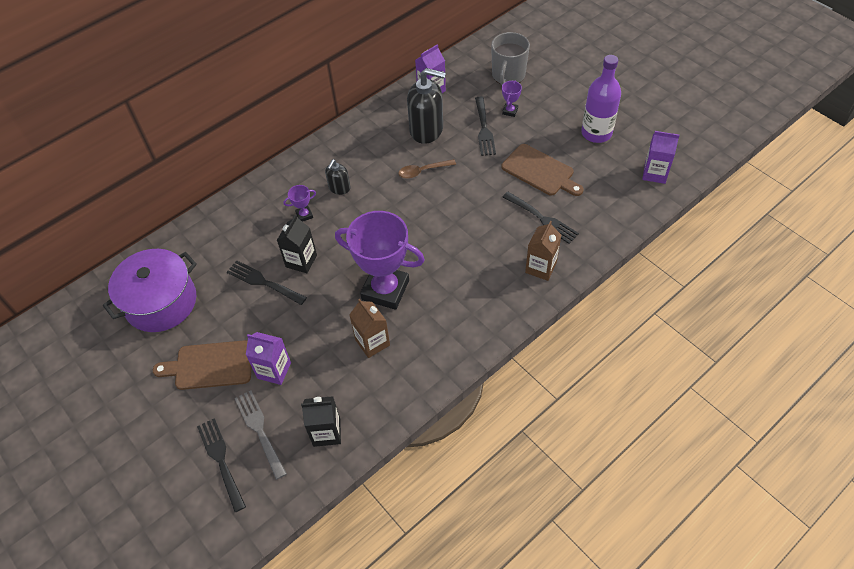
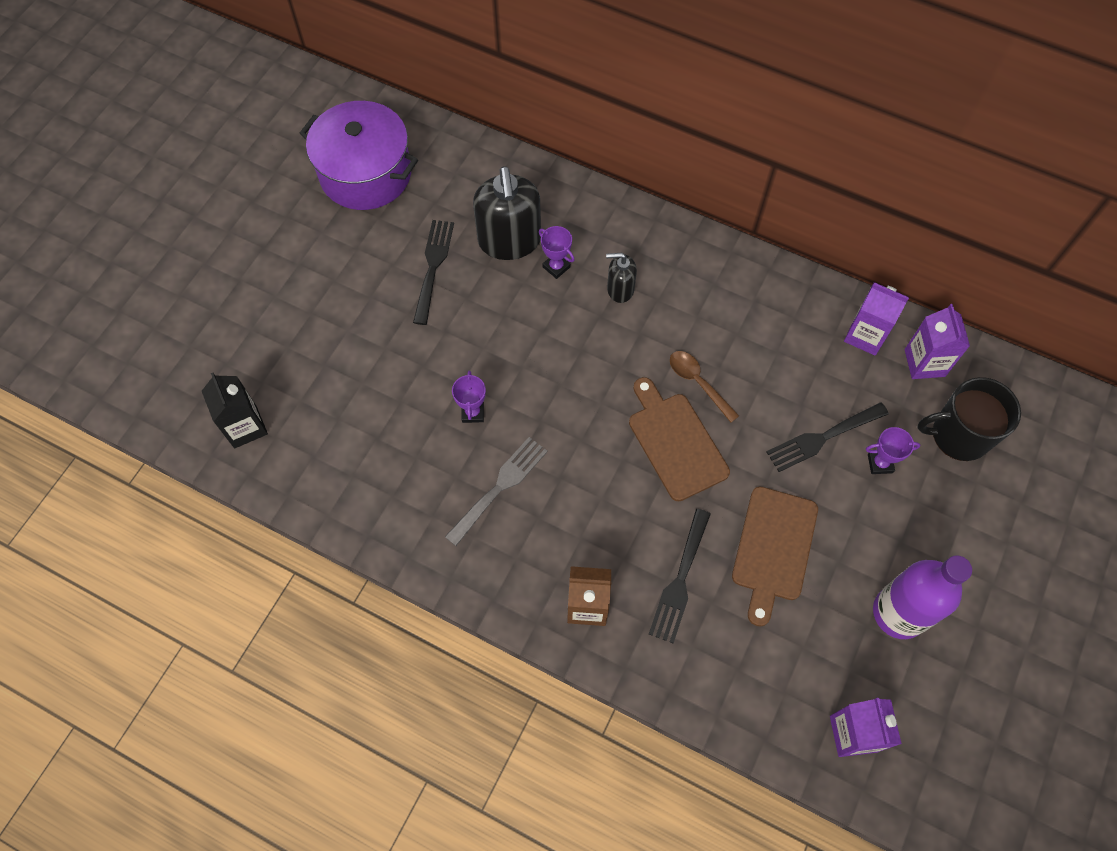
camera: 65 degrees right, 10 degrees up
(210, 365) = (297, 264): brown cutting board -> brown cutting board (675, 442)
(221, 460) = (180, 331): black fork -> none
(259, 430) = (228, 353): grey fork -> grey fork (500, 487)
(274, 370) = (311, 334): purple carton -> purple carton (924, 363)
(301, 261) = (481, 295): black carton -> none
(372, 342) = (386, 428): brown carton -> none
(385, 290) = (472, 412): purple trophy -> purple trophy, size x0.40
(426, 130) = (781, 359): black soap dispenser -> black soap dispenser (509, 241)
(508, 75) = (958, 435): grey mug -> black mug

